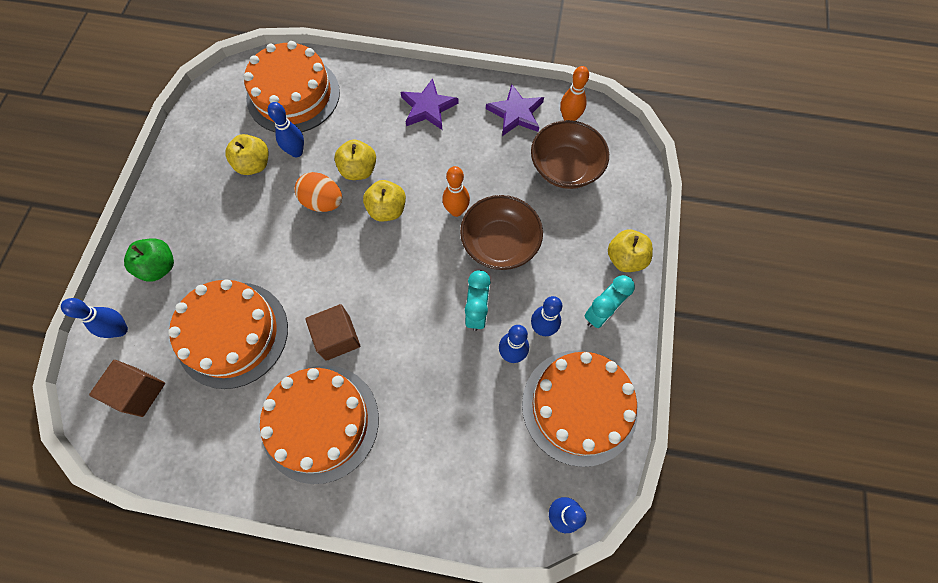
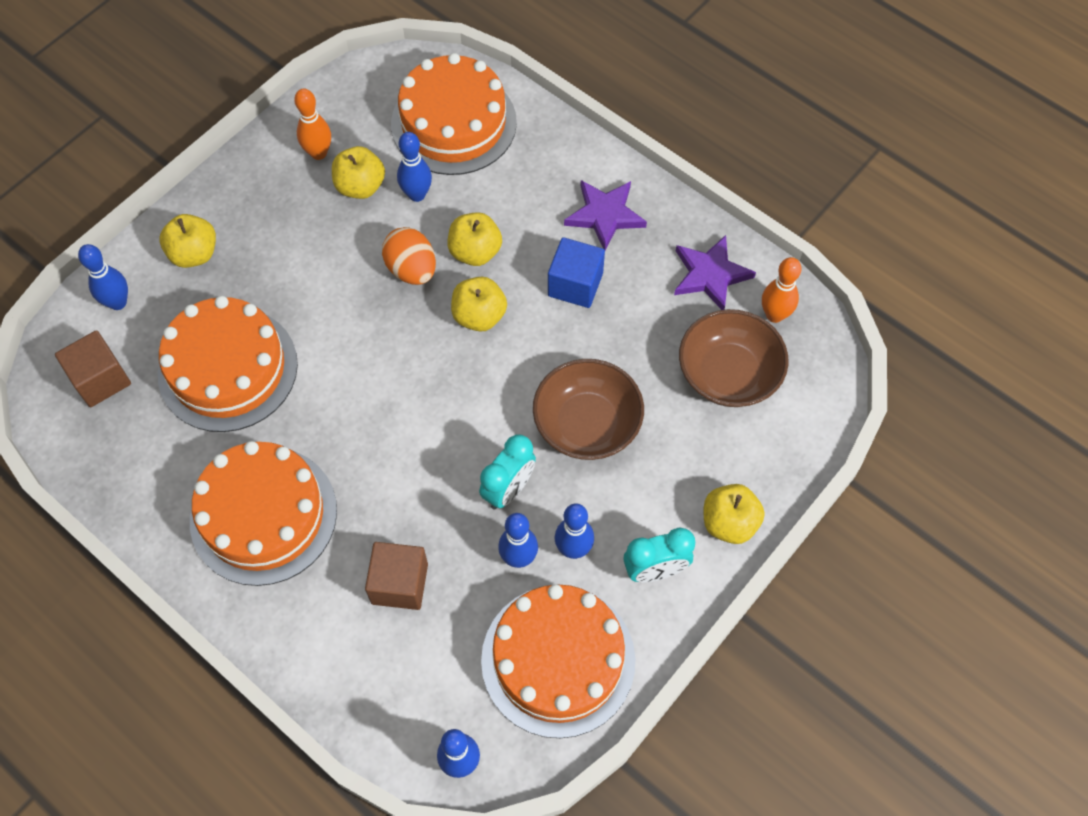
camera: 30 degrees right, 5 degrees down
(159, 267) = (194, 254): green apple -> yellow apple
(337, 337) = (336, 433): brown cube -> brown cube (399, 583)
(436, 159) = (575, 284): none -> blue cube
(456, 211) = (559, 358): orange bowling pin -> orange bowling pin (318, 153)

